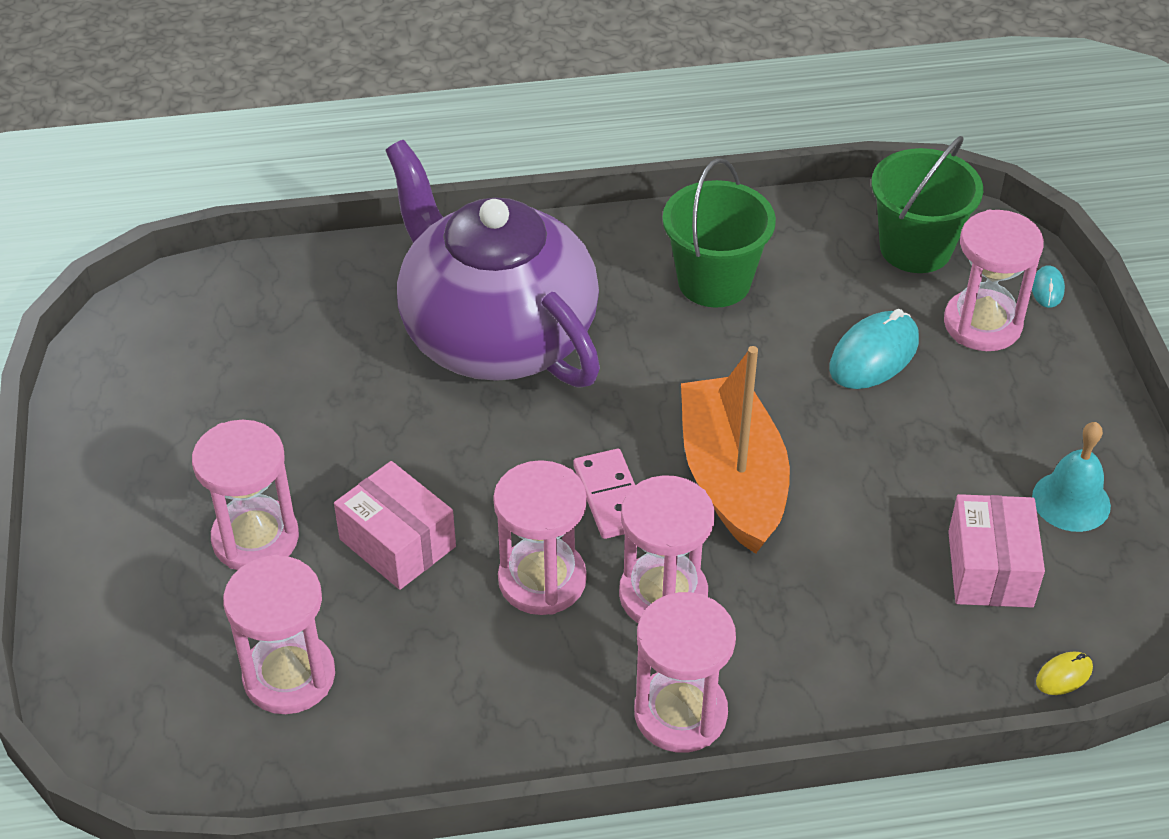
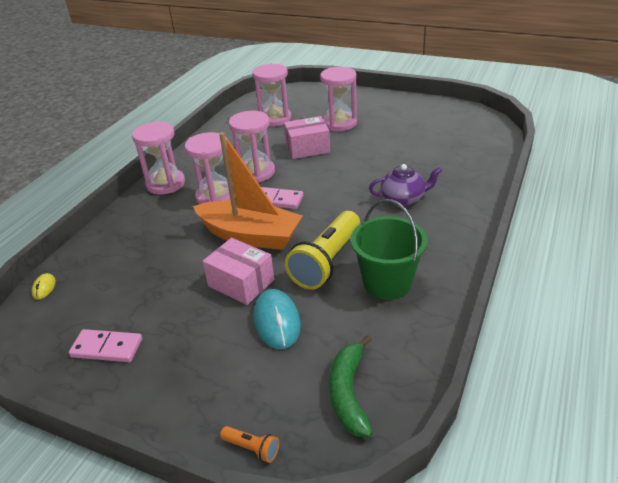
camera: 125 degrees right, 10 degrees down
(496, 335) = (403, 198): purple teapot -> purple teapot, size x0.41
(721, 359) = (326, 262): none -> yellow flashlight
(915, 248) = (348, 393): green bucket -> green banana
(982, 324) = (255, 388): pink hourglass -> none
(990, 569) = (114, 293): pink box -> pink box (241, 283)
(1047, 289) = (252, 448): turquoise mouse -> orange flashlight
(1071, 501) = (107, 348): turquoise bell -> pink domino

